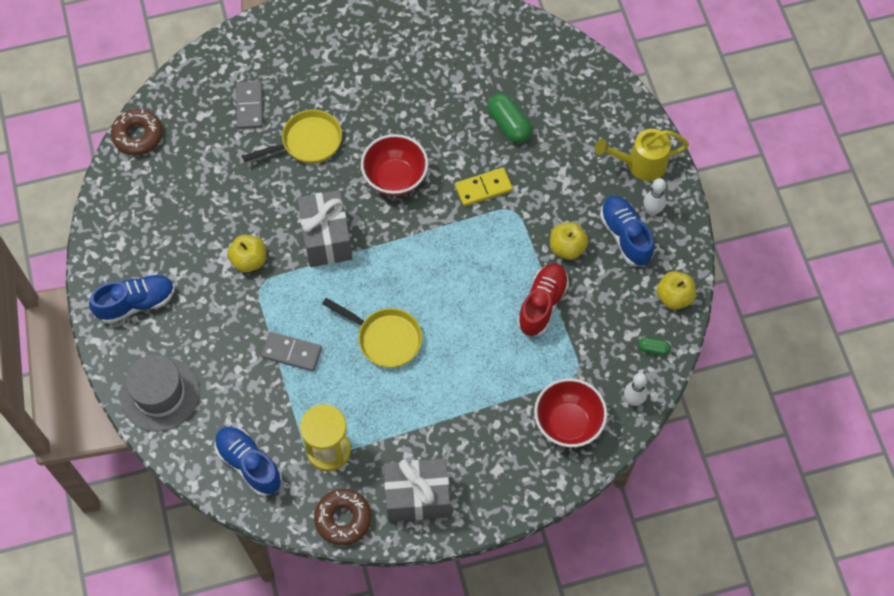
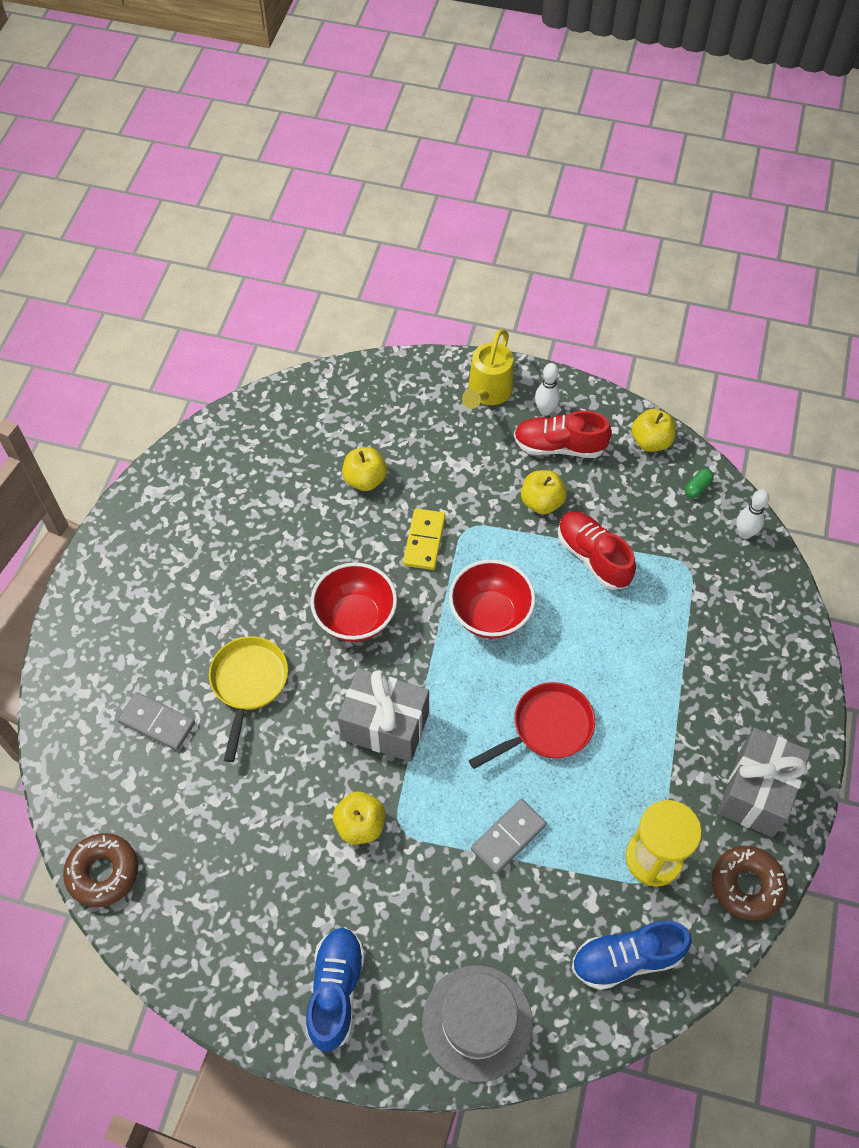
camera: 60 degrees left, 5 degrees down
(385, 338) = (547, 728): yellow pan -> red pan
(509, 125) = (365, 480): green capsule -> yellow apple
(568, 423) = (741, 603): red bowl -> red bowl (490, 615)
(625, 236) = (559, 446): blue shoe -> red shoe

